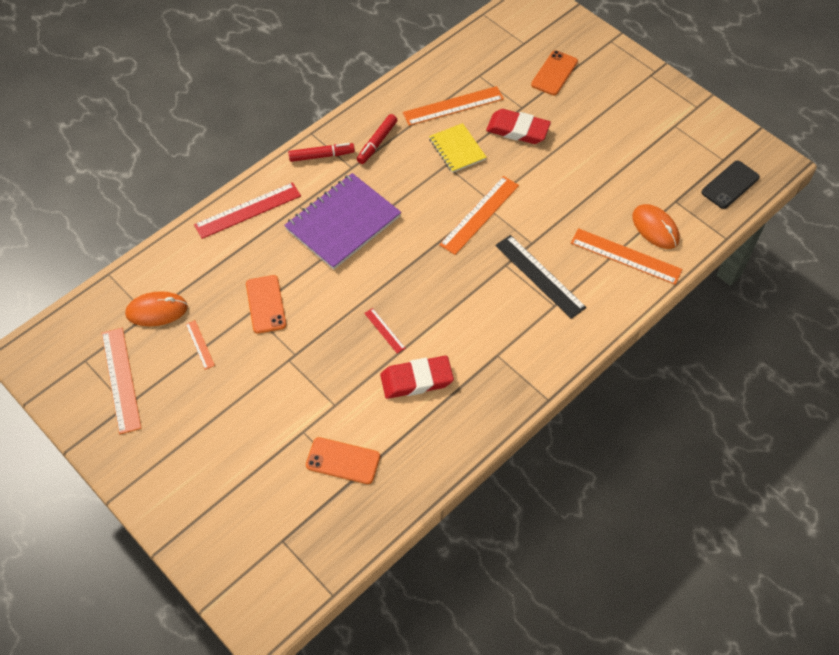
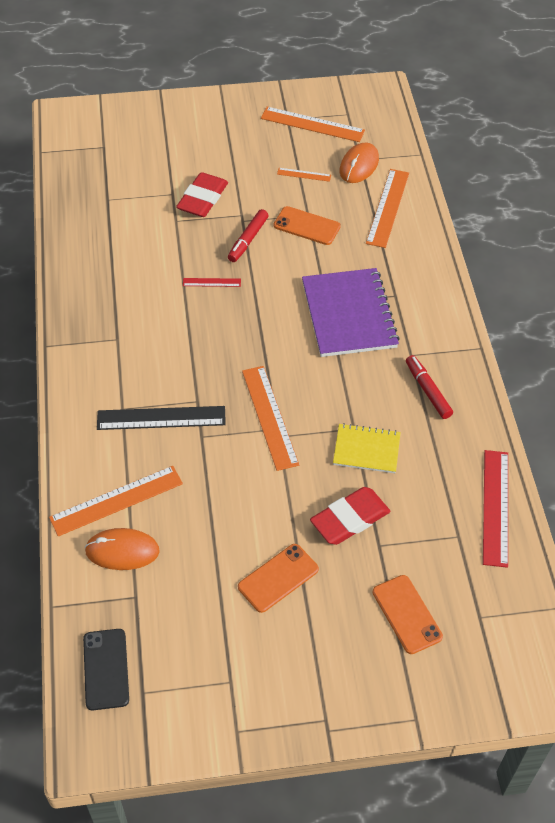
camera: 125 degrees right, 5 degrees down
(248, 210) = (418, 260): red ruler -> red ruler (495, 507)
(321, 156) = (444, 340): red marker -> red marker (248, 240)
(343, 461) = (127, 202): orange phone -> orange phone (278, 578)
(416, 380) = (147, 277): red eraser -> red eraser (202, 199)
(453, 106) = (430, 483): orange ruler -> orange ruler (388, 207)

